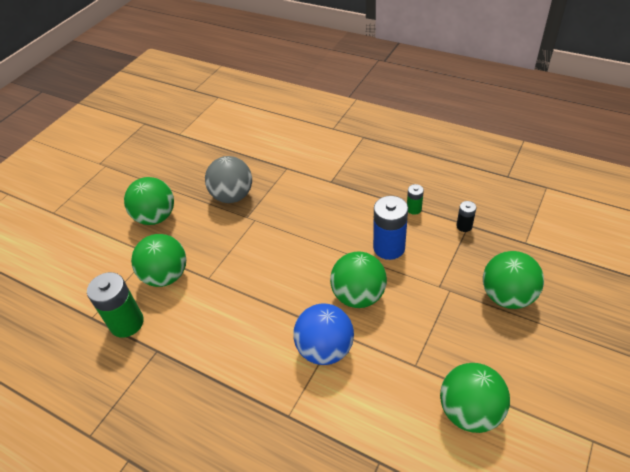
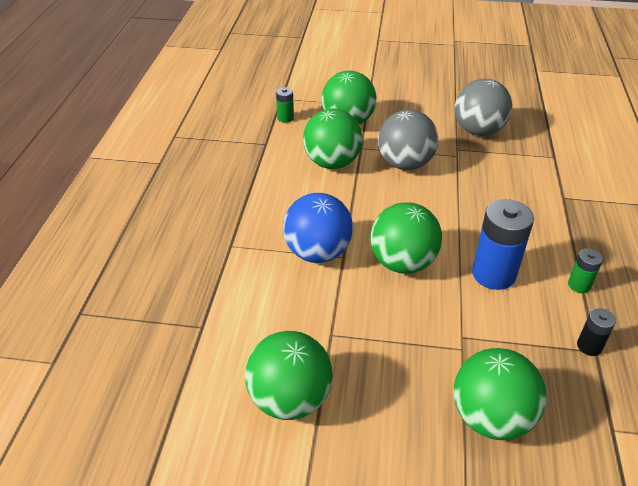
camera: 65 degrees right, 5 degrees down
(127, 323) = (285, 118): green battery -> green battery, size x0.50
(156, 217) = (413, 93): green ball -> green ball (332, 163)
(247, 255) = (405, 164): none -> grey ball

